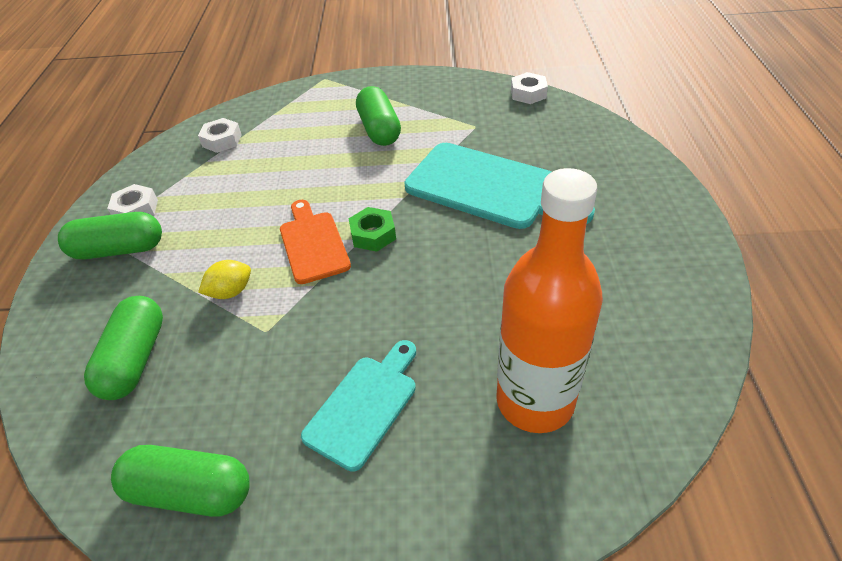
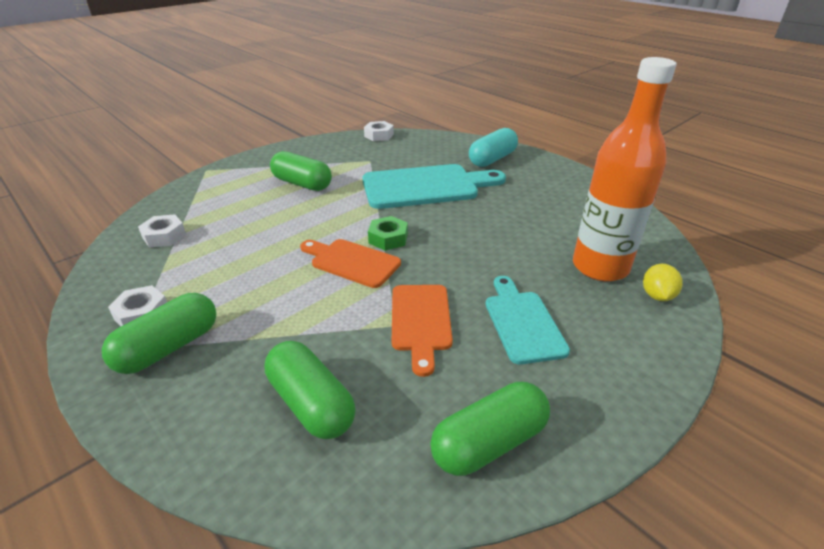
camera: 45 degrees left, 10 degrees down
(231, 292) = (329, 318): yellow lemon -> yellow lemon (657, 296)
(287, 341) = (420, 321): none -> orange cutting board
(617, 183) = (492, 159): none -> turquoise capsule

